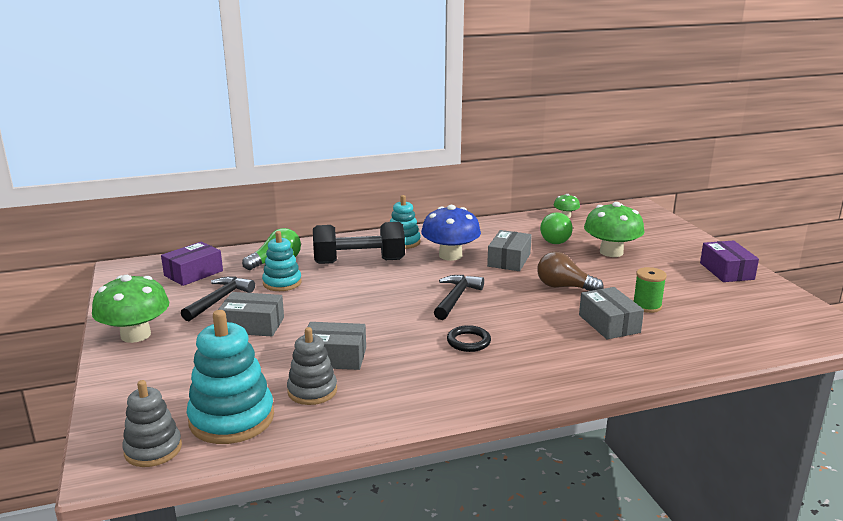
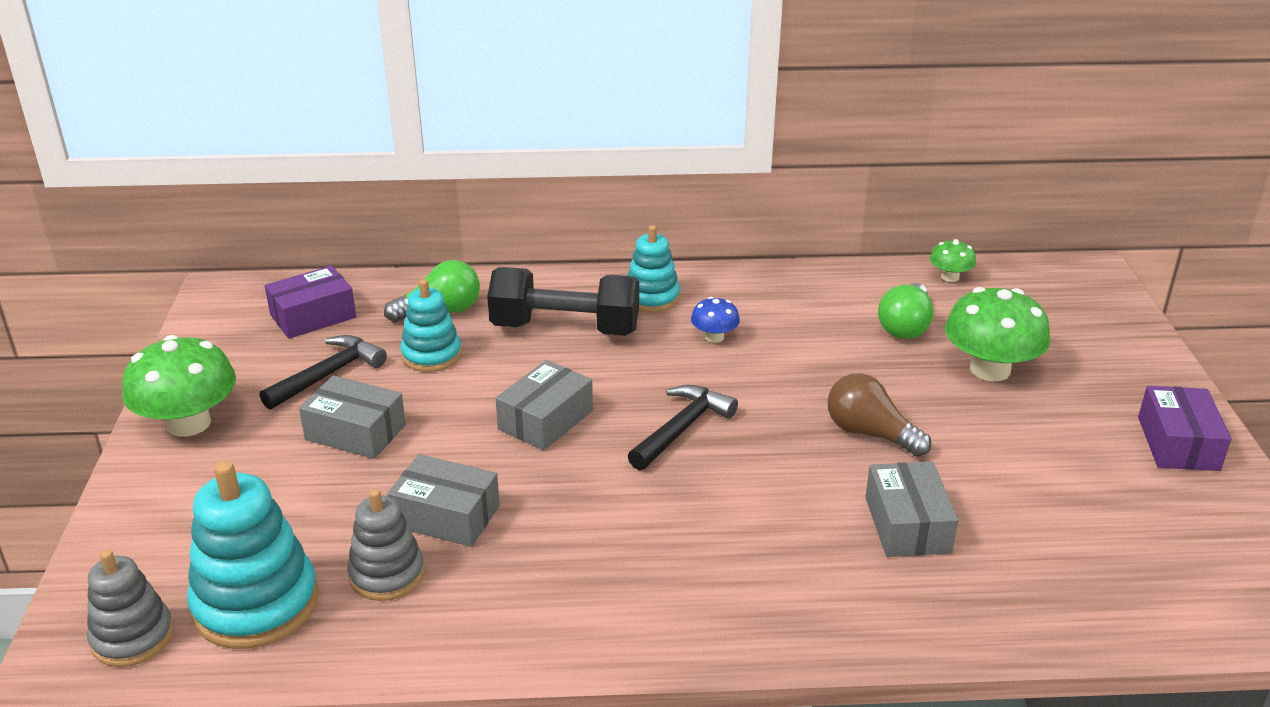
camera: 15 degrees right, 10 degrees up
(450, 255) = (714, 337): blue mushroom -> blue mushroom, size x0.50
(468, 342) = (660, 521): black ring -> none
(509, 260) = (805, 361): grey box -> grey box (545, 420)
(647, 306) = (992, 498): green spool -> none

